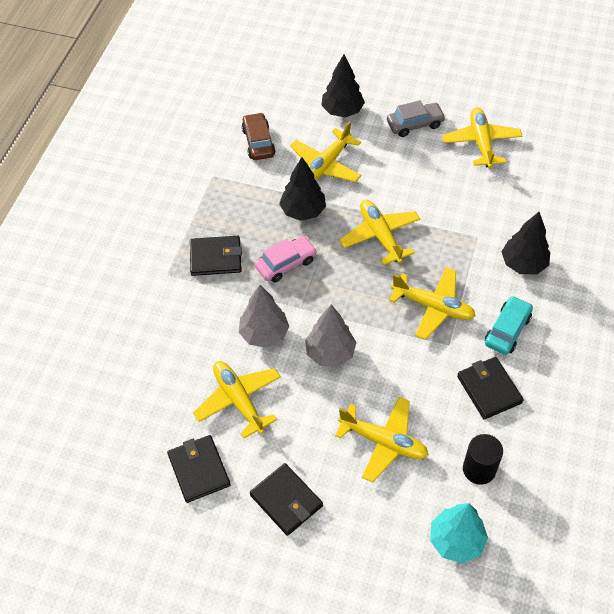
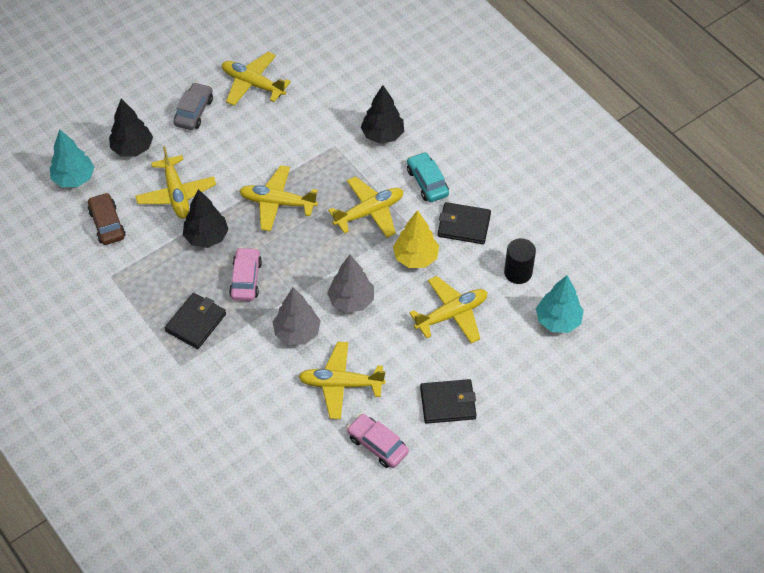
camera: 55 degrees left, 0 degrees up
(199, 470) = (377, 445): black wallet -> pink car
(258, 142) = (107, 224): brown car -> brown car turned 45 degrees clockwise
(281, 96) = (74, 178): none -> turquoise tree
(418, 373) = (415, 257): none -> yellow tree

